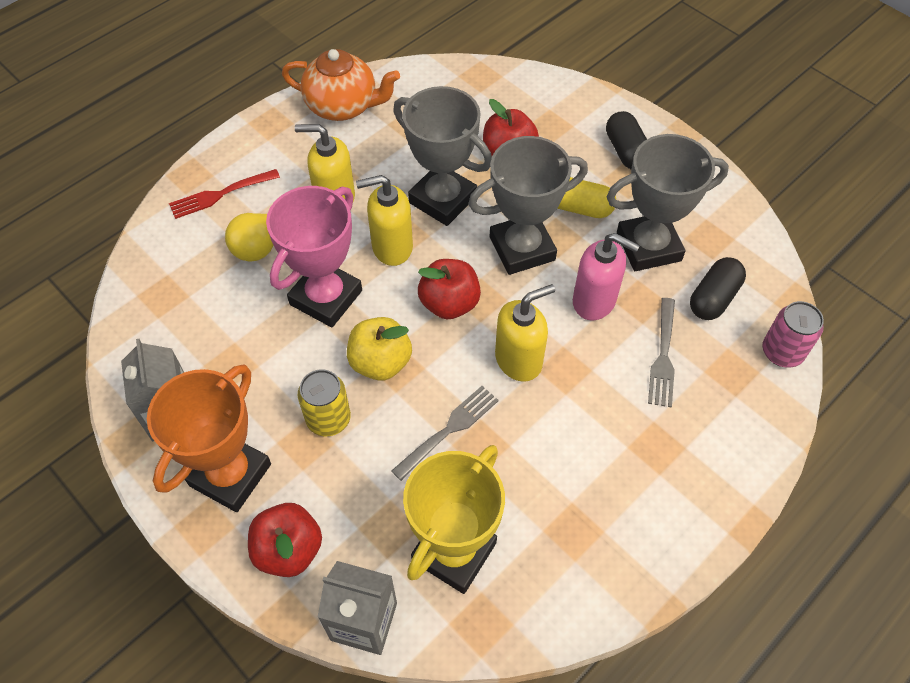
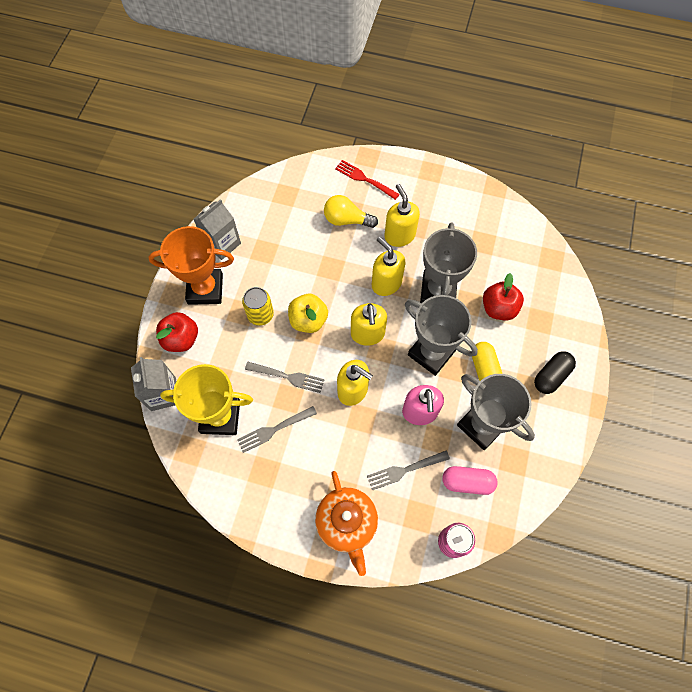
camera: 60 degrees right, 10 degrees up
(326, 297) = (332, 270): pink trophy -> none
(343, 106) = (470, 199): orange teapot -> orange teapot (347, 523)
(449, 303) = (367, 334): red apple -> yellow soap dispenser
(517, 486) = (274, 429): none -> grey fork
(713, 298) = (467, 482): black capsule -> pink capsule

